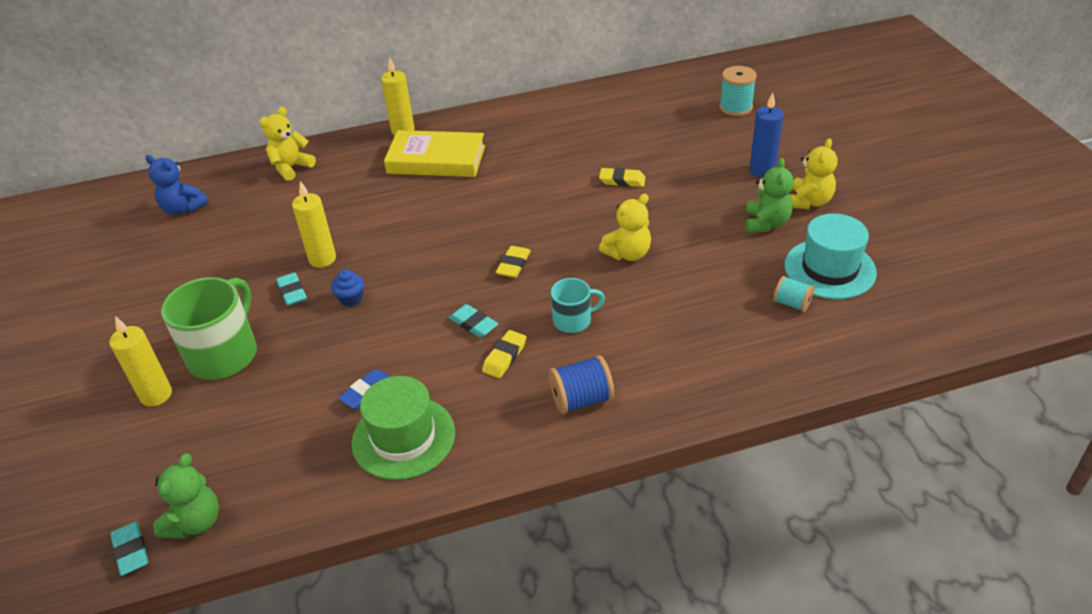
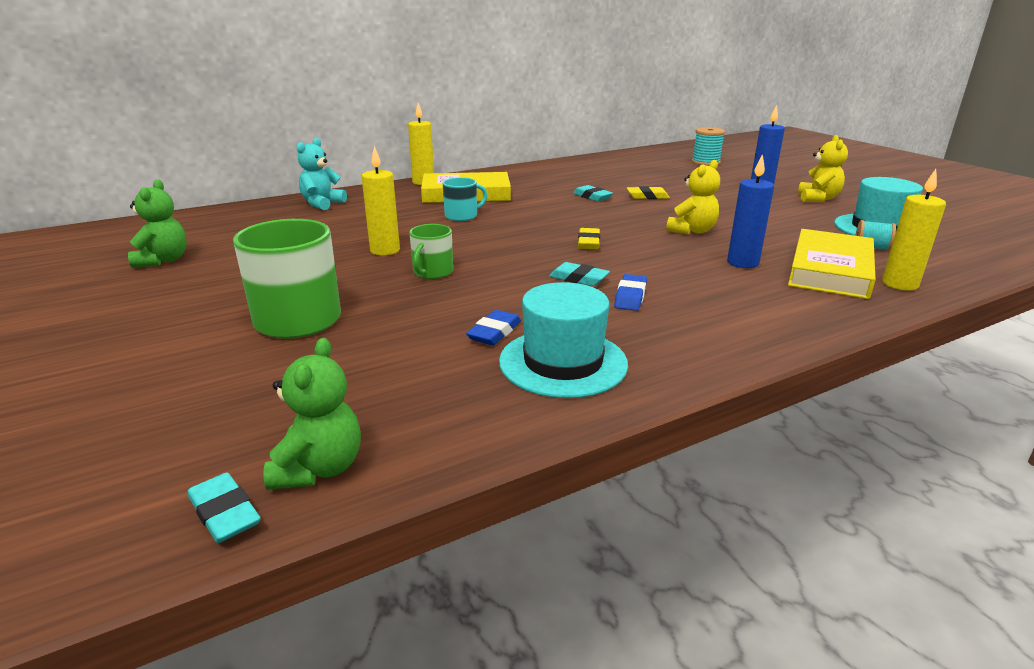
camera: 15 degrees left, 15 degrees down
(156, 395) = (219, 357): yellow candle -> yellow candle (899, 284)
(183, 208) = (212, 230): blue teddy bear -> none
(291, 168) = (322, 204): yellow teddy bear -> turquoise teddy bear
(292, 292) = (362, 272): turquoise eraser -> turquoise eraser (592, 197)
(351, 299) = (432, 272): blue cupcake -> green mug
(403, 437) = (563, 362): green hat -> turquoise hat
(504, 357) = (630, 297): yellow eraser -> blue eraser
(573, 320) = (679, 270): turquoise mug -> turquoise mug (462, 216)
(581, 399) = (739, 318): blue spool -> none
(641, 316) = (742, 263): none -> blue candle
(718, 338) = (830, 270): none -> yellow book
(766, 223) = (795, 210): green teddy bear -> green teddy bear (163, 260)

